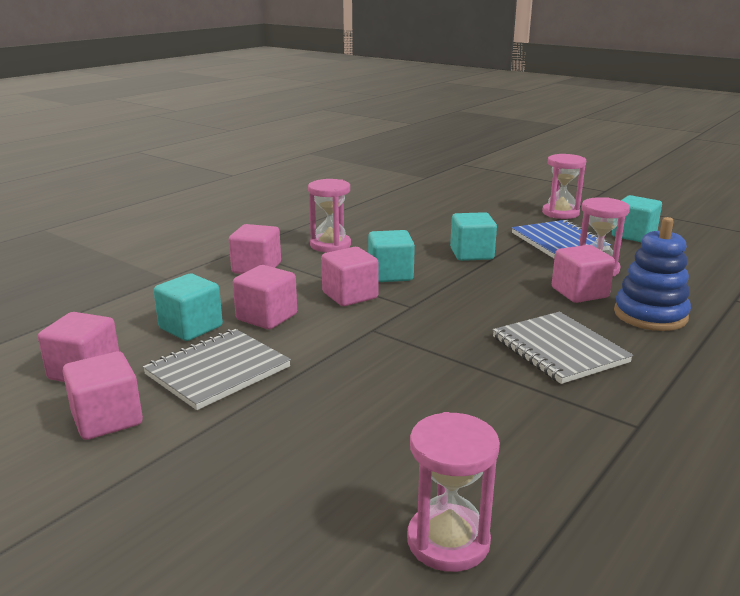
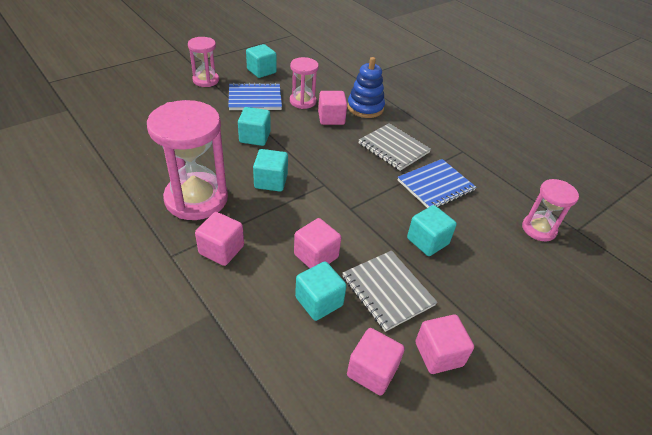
camera: 80 degrees left, 20 degrees up
(330, 245) = (196, 199): pink hourglass -> pink hourglass, size x1.80
(335, 397) = (427, 241): none -> turquoise cube
(350, 295) = (297, 208): pink cube -> none
(488, 398) = (435, 186): none -> blue notebook
(559, 350) = (393, 148): grey notebook -> grey notebook turned 60 degrees clockwise

